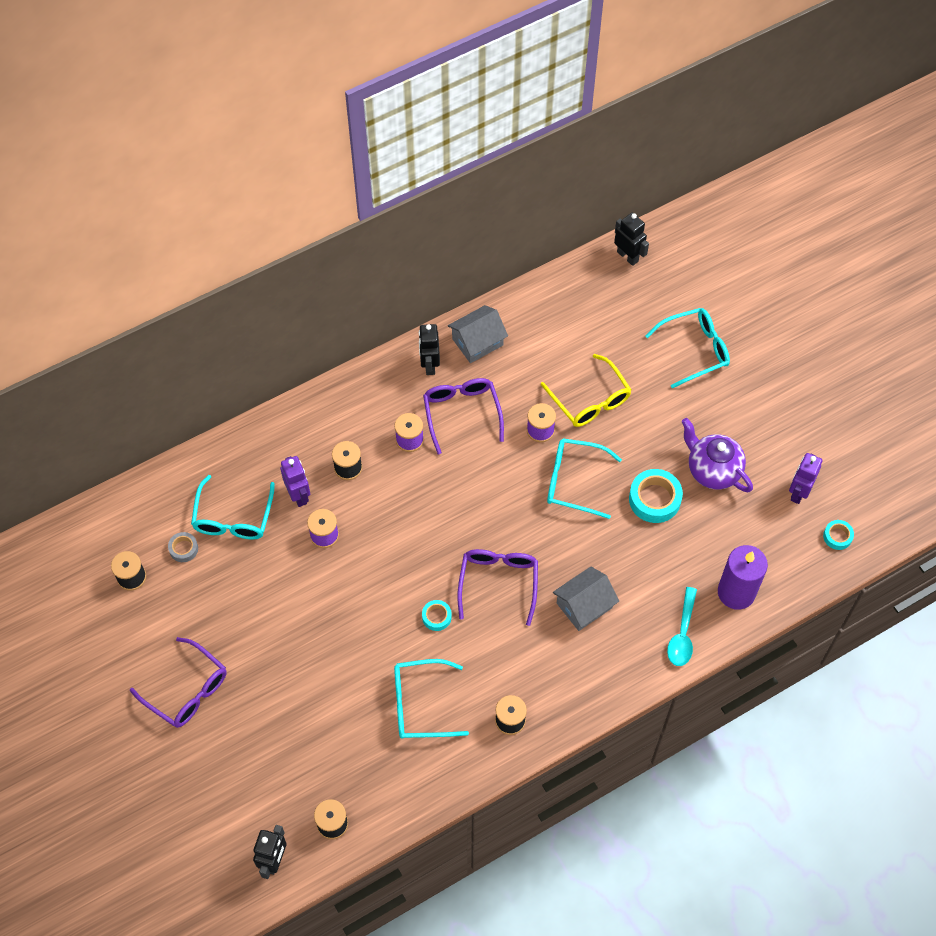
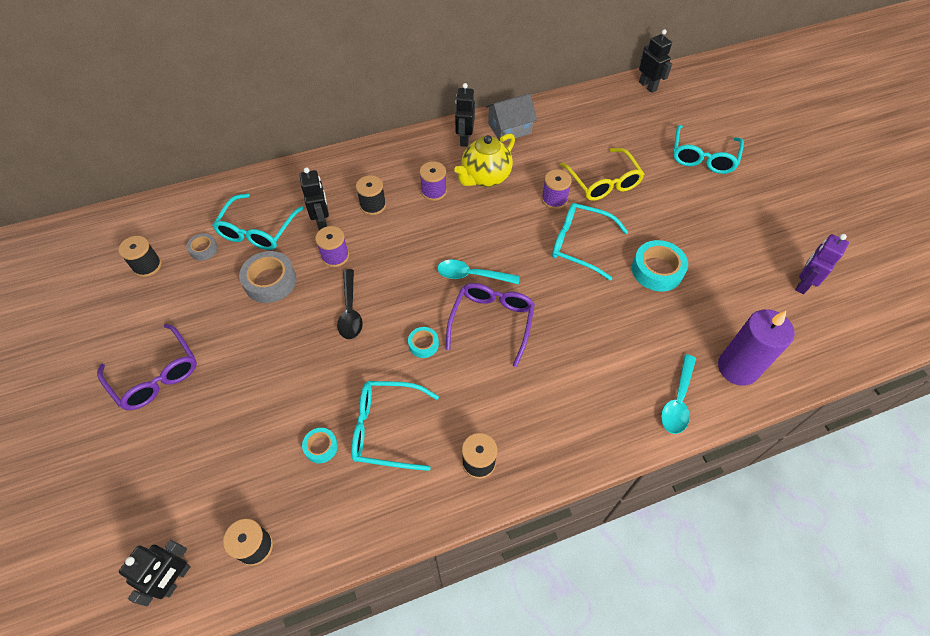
camera: 10 degrees right, 5 degrees down
(266, 574) = (270, 281): none -> grey tape
(298, 495) = (322, 221): purple robot -> black robot
(356, 593) = (350, 311): none -> black spoon
(462, 413) = (485, 177): purple glasses -> yellow teapot
(469, 535) = (471, 275): none -> turquoise spoon
(584, 605) = (576, 356): grey house -> none
(695, 350) = (703, 157): turquoise glasses -> turquoise glasses turned 120 degrees clockwise
(712, 470) = (716, 253): purple teapot -> none
(837, 536) = (845, 330): turquoise tape -> turquoise tape (321, 447)

